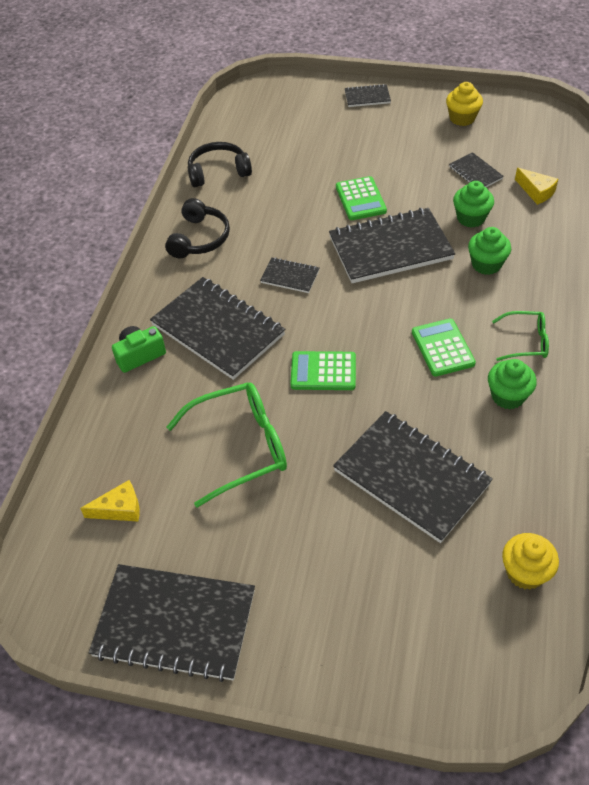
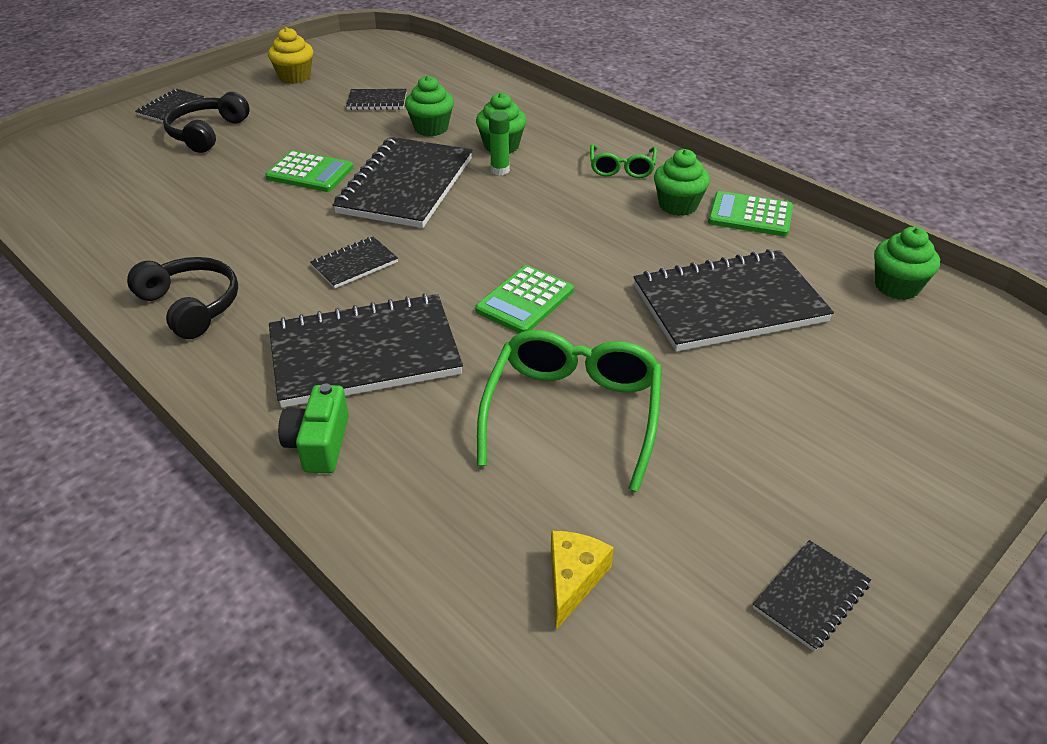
camera: 60 degrees left, 10 degrees down
(175, 623) = (810, 596): black notebook -> black notebook, size x0.47
(218, 172) = (104, 245): black headphones -> black headphones (207, 133)
(442, 348) = (578, 214): green calculator -> green calculator (750, 215)
(455, 281) = (500, 170): none -> green glue stick
(525, 572) = (896, 286): yellow cupcake -> green cupcake
(526, 341) = (622, 168): green glasses -> green glasses turned 150 degrees clockwise
(536, 192) = (447, 86): yellow cheese -> none

